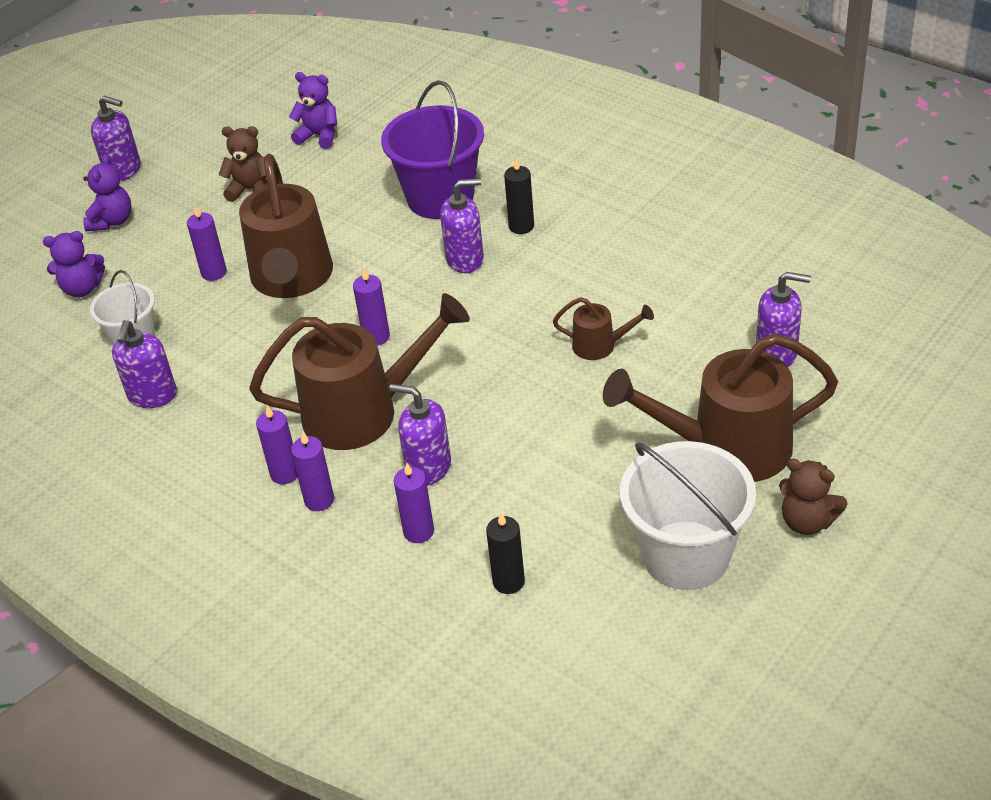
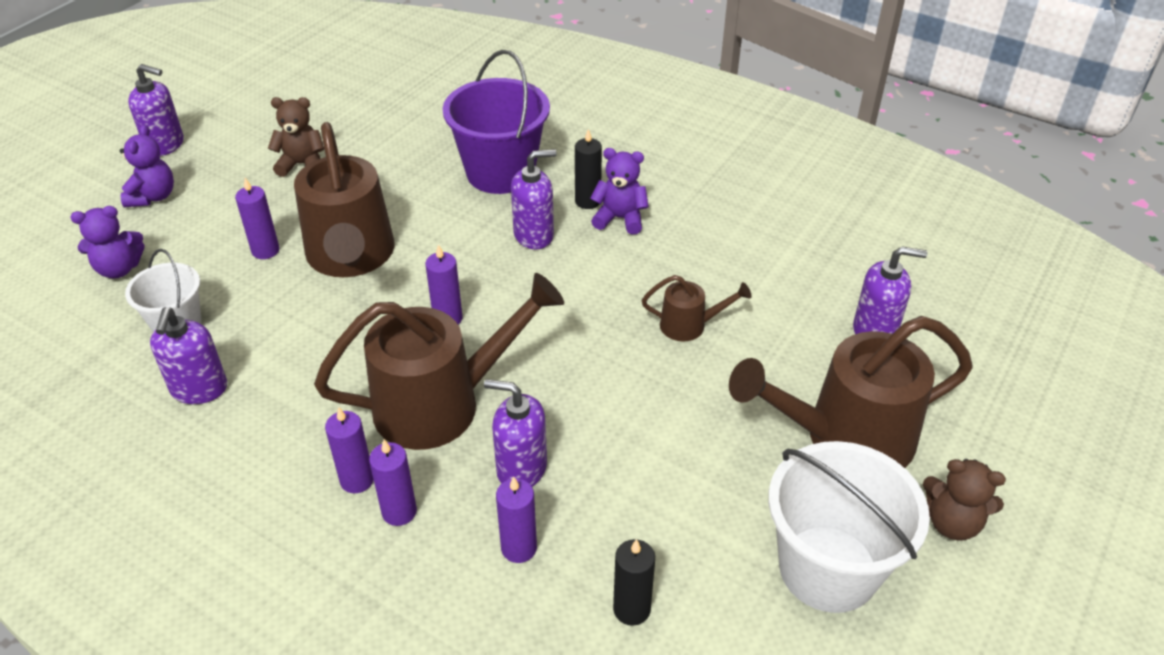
camera: 10 degrees left, 0 degrees up
(319, 136) = (370, 112): purple teddy bear -> purple teddy bear (620, 219)

